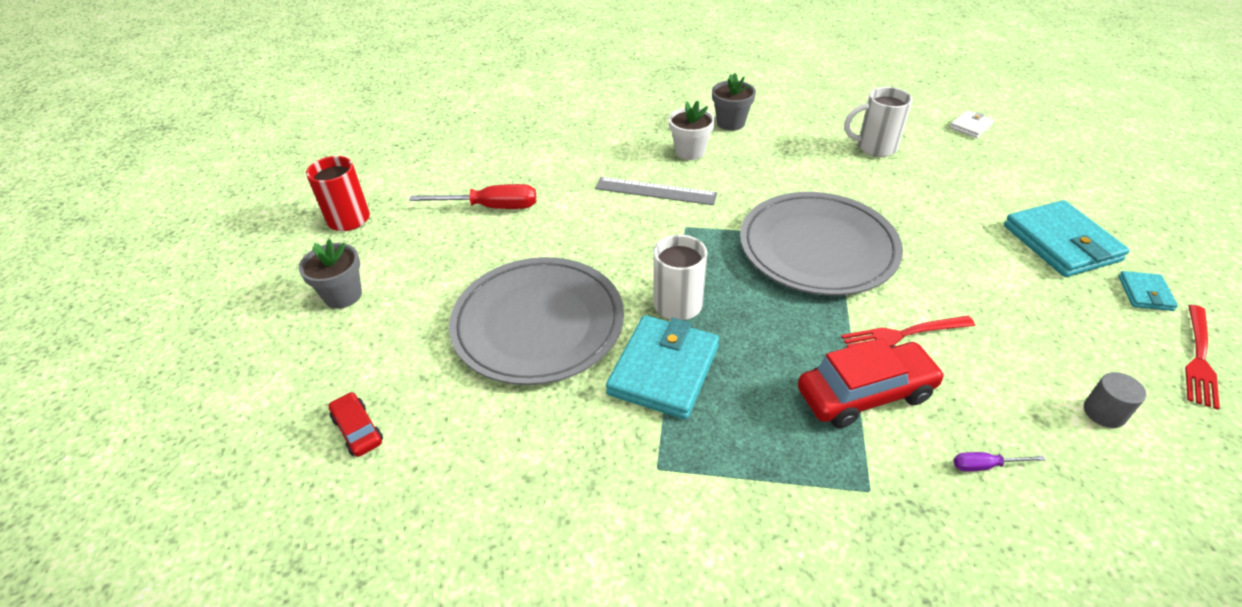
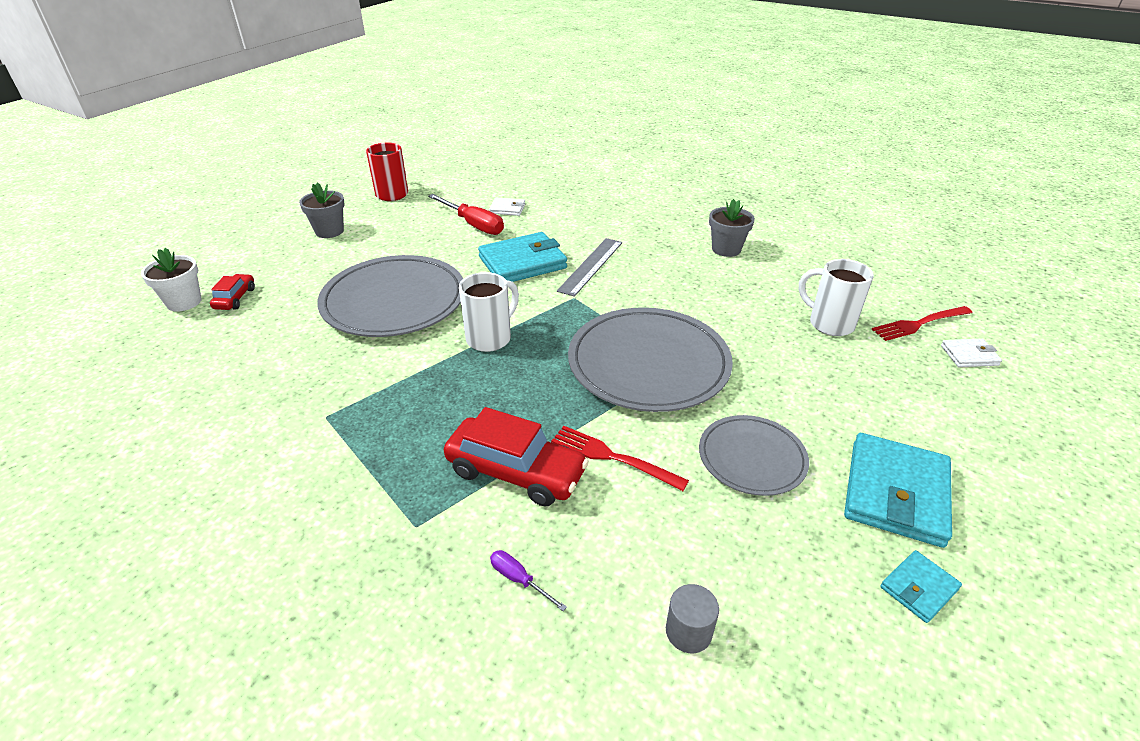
camera: 40 degrees right, 5 degrees down
(498, 175) = (507, 209): none -> white wallet
(655, 191) = (591, 266): grey ruler -> grey ruler turned 60 degrees clockwise
(663, 370) = (417, 369): turquoise wallet -> turquoise wallet (522, 262)
(690, 151) = (659, 253): white flower pot -> white flower pot (184, 302)
(971, 274) = (752, 458): none -> grey plate
(1199, 358) = (879, 676): red fork -> red fork (919, 324)

